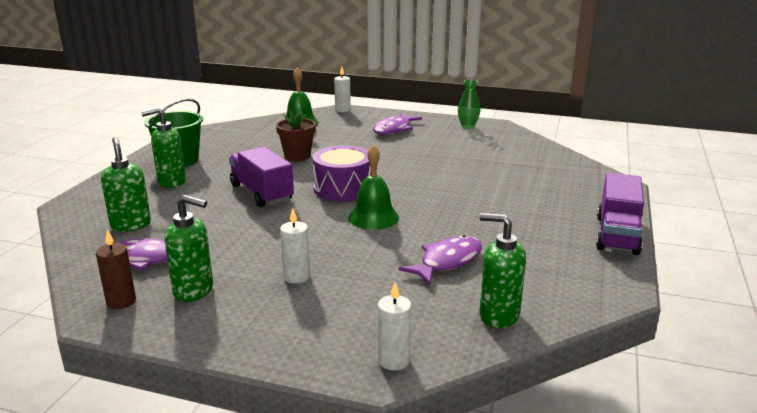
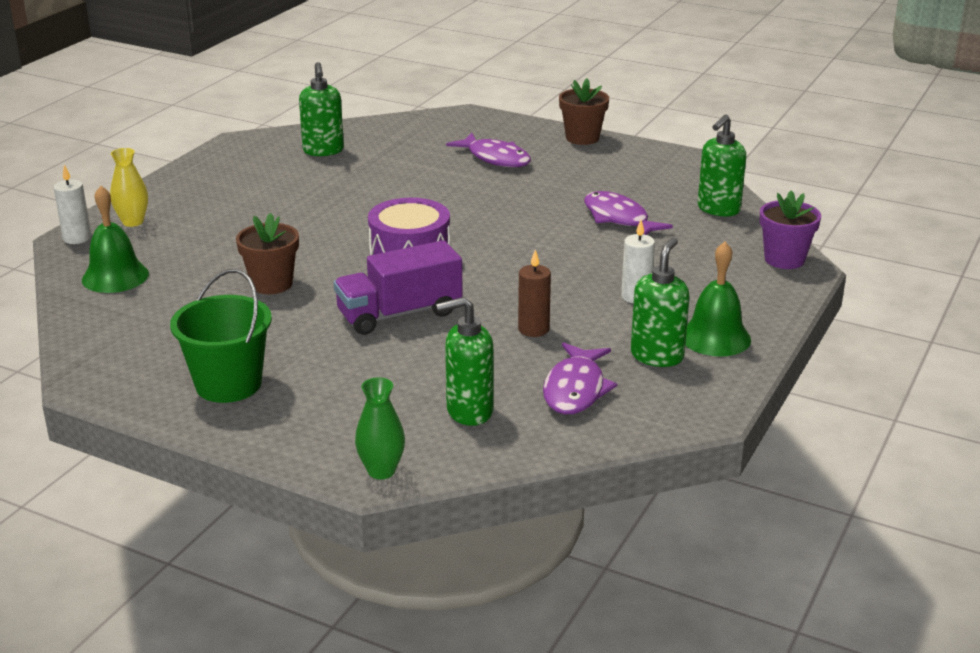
camera: 80 degrees left, 5 degrees up
(121, 301) = (675, 401): brown candle -> brown candle (533, 329)
(171, 182) = (322, 387): green soap dispenser -> green soap dispenser (323, 151)
(367, 117) = (133, 222): none -> yellow vase
(373, 217) = (504, 246): green bell -> green bell (715, 337)
(394, 129) = (206, 207): purple fish -> purple fish (495, 158)
(394, 360) = (784, 259): white candle -> purple flower pot
(468, 126) = (233, 159): green vase -> green vase (381, 471)
(617, 235) = (582, 138): purple truck -> brown flower pot

